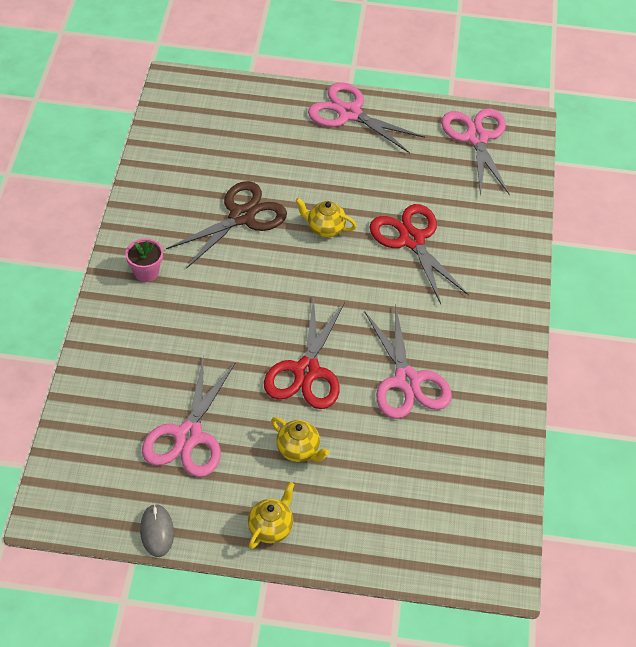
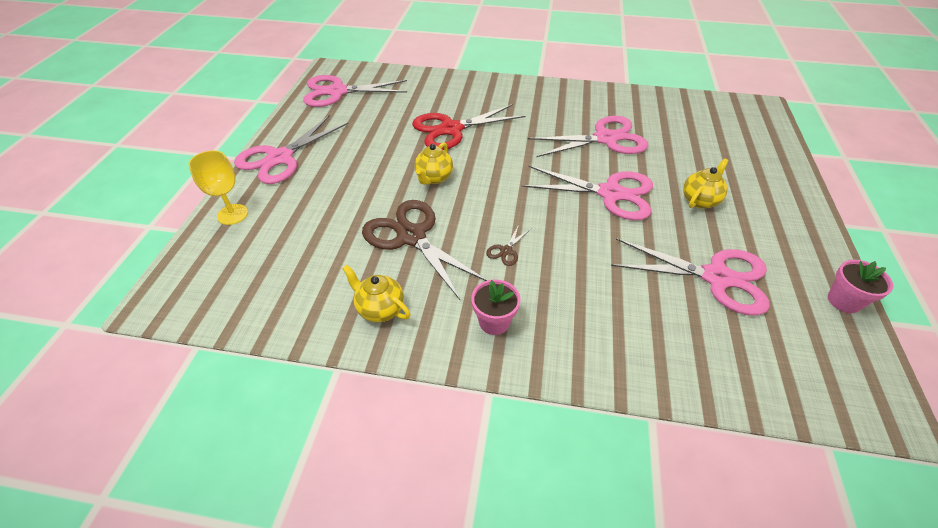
camera: 85 degrees left, 5 degrees down
(157, 531) = (843, 301): grey mouse -> pink flower pot
(224, 282) = (506, 250): none -> brown scissors
(268, 99) = (232, 214): none -> yellow goblet
(271, 528) = (790, 218): yellow teapot -> yellow teapot (380, 309)
(306, 371) = (610, 194): red scissors -> pink scissors

